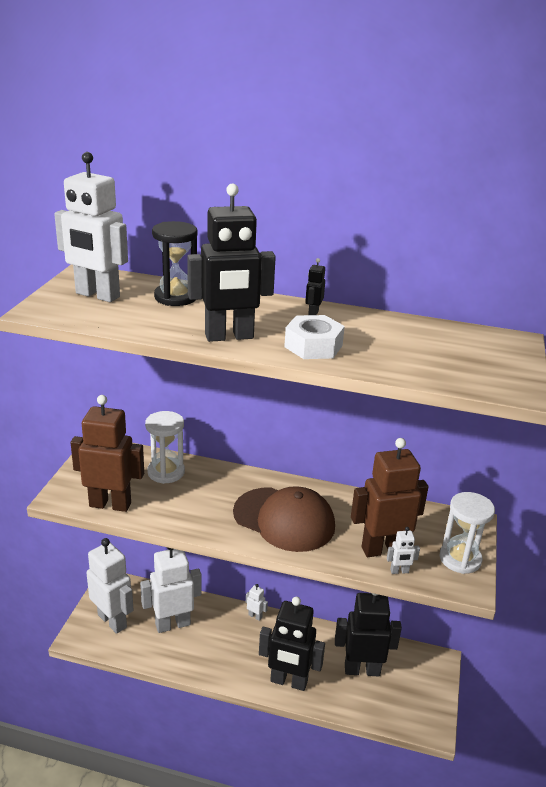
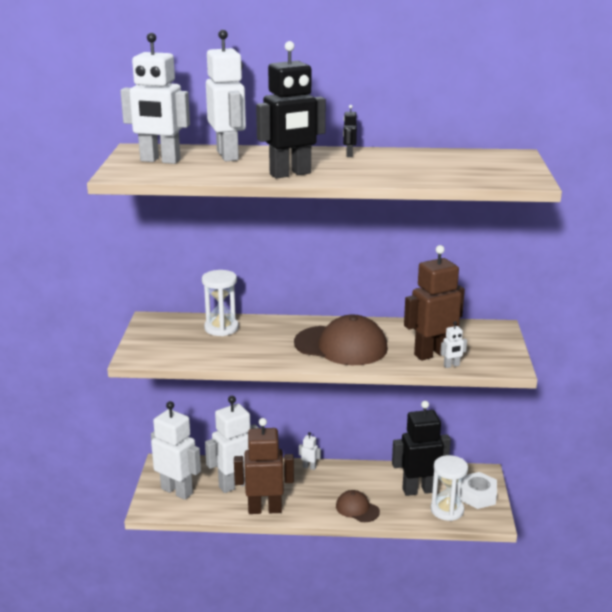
camera: 10 degrees left, 5 degrees down
(110, 504) = (183, 356): brown robot -> brown robot (265, 509)
(176, 297) = (228, 155): black hourglass -> white robot
(288, 681) = (357, 509): black robot -> brown cap
(313, 346) = (362, 173): white nut -> white nut (477, 496)
(460, 559) = (497, 351): white hourglass -> white hourglass (447, 510)

